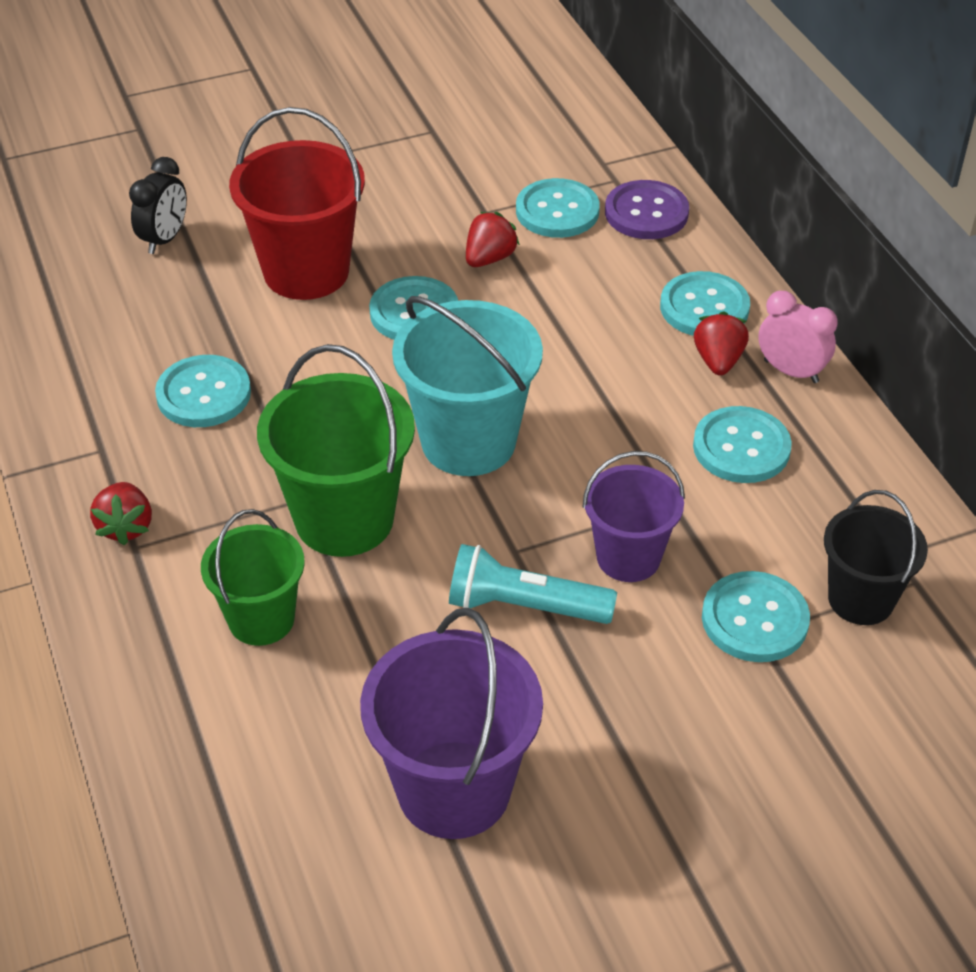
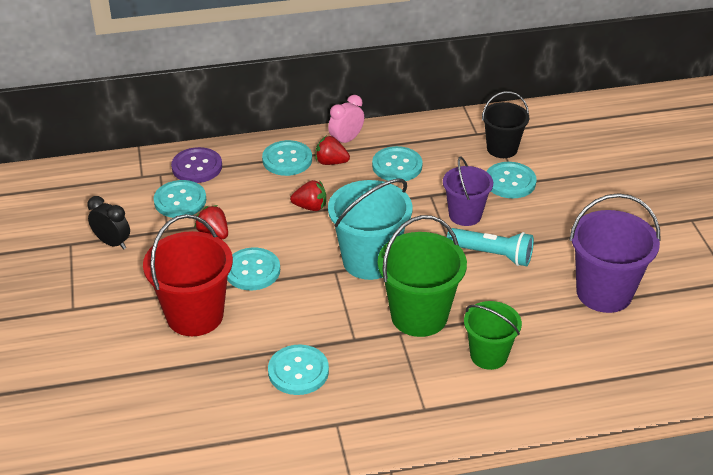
camera: 80 degrees left, 5 degrees down
(126, 527) = (407, 412): red strawberry -> red strawberry (310, 207)
(164, 239) = (131, 385): black clock -> black clock (112, 243)
(524, 606) = (492, 255): turquoise flashlight -> turquoise flashlight turned 90 degrees counterclockwise

